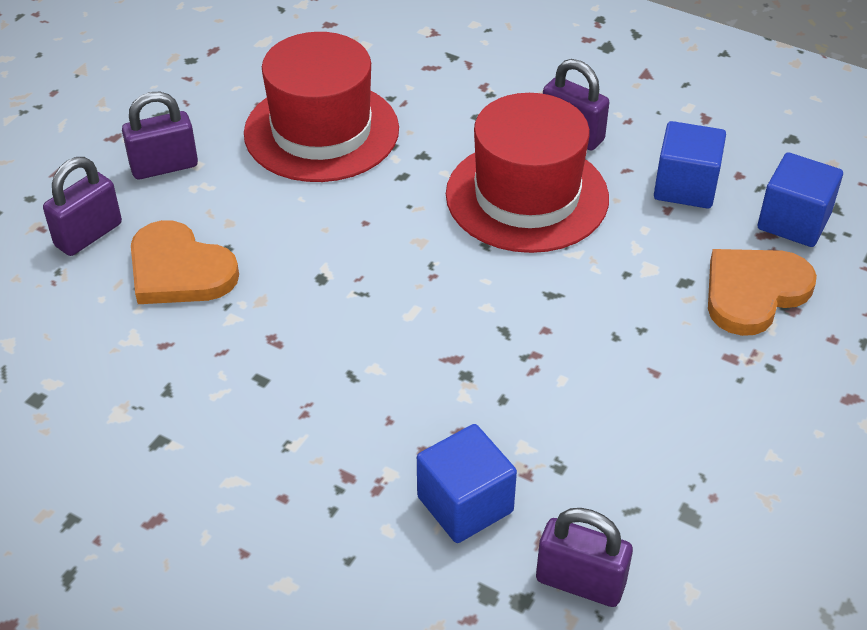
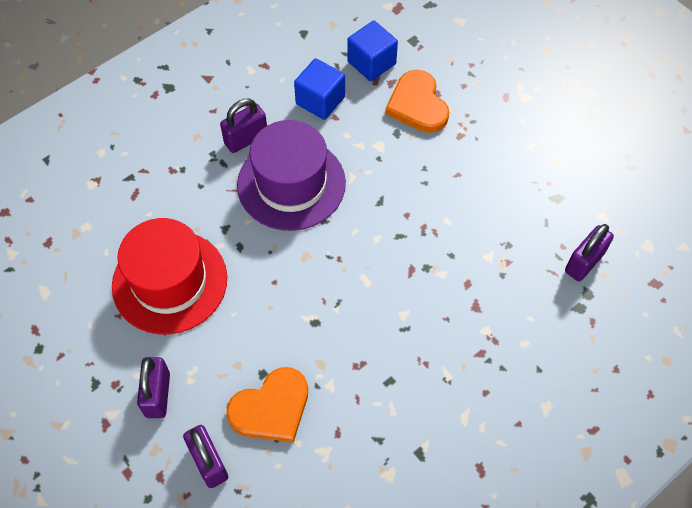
camera: 70 degrees left, 15 degrees up
(465, 504) = (519, 299): blue cube -> none
(527, 196) = (291, 184): red hat -> purple hat

